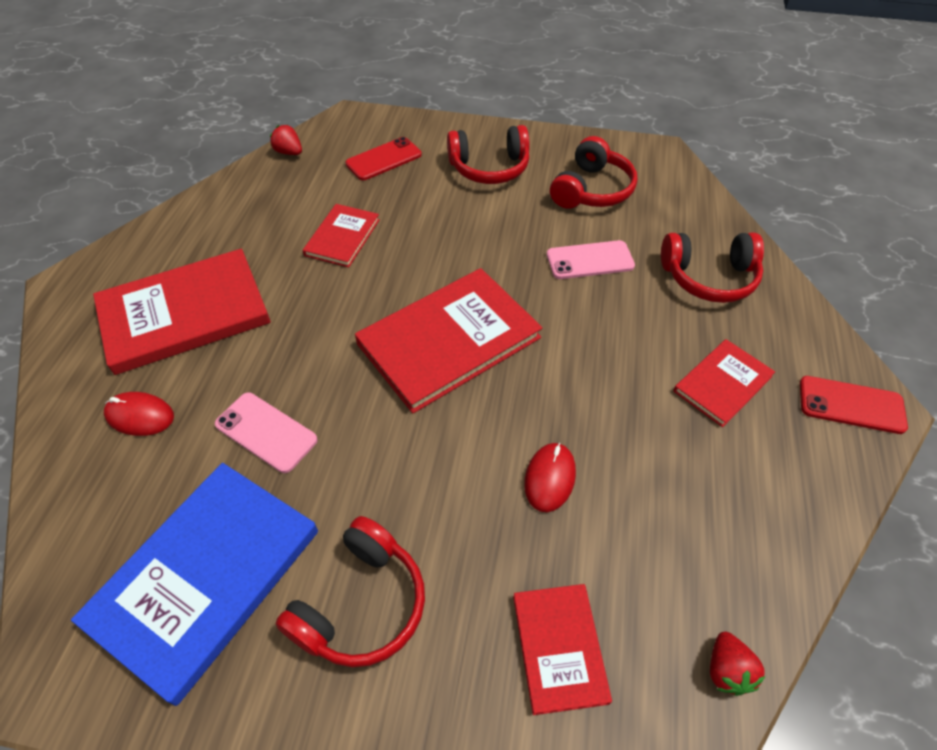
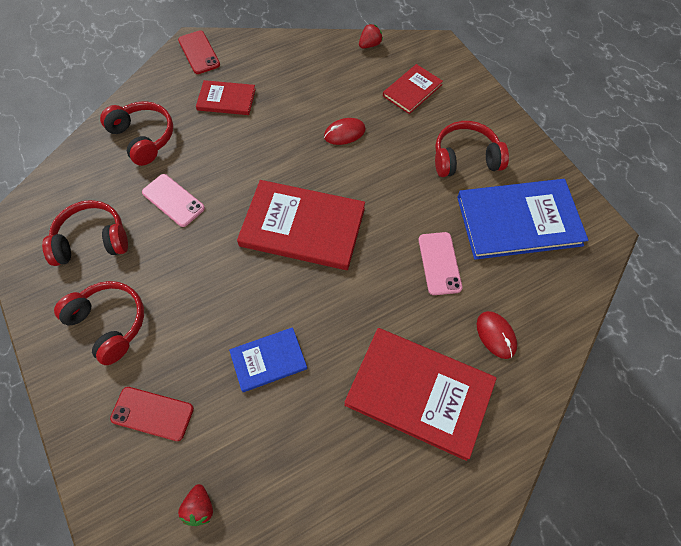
camera: 130 degrees left, 10 degrees up
(342, 237) = (268, 360): red book -> blue book

